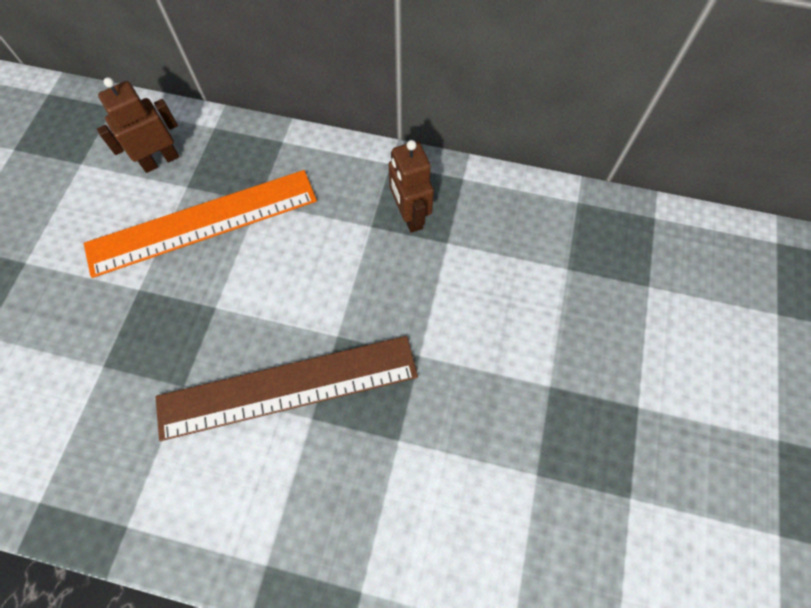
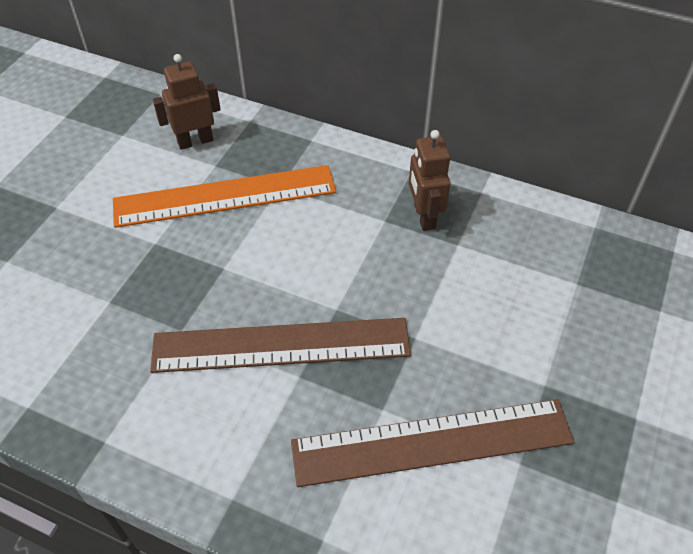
camera: 10 degrees right, 15 degrees down
(451, 468) = (432, 442): none -> brown ruler

